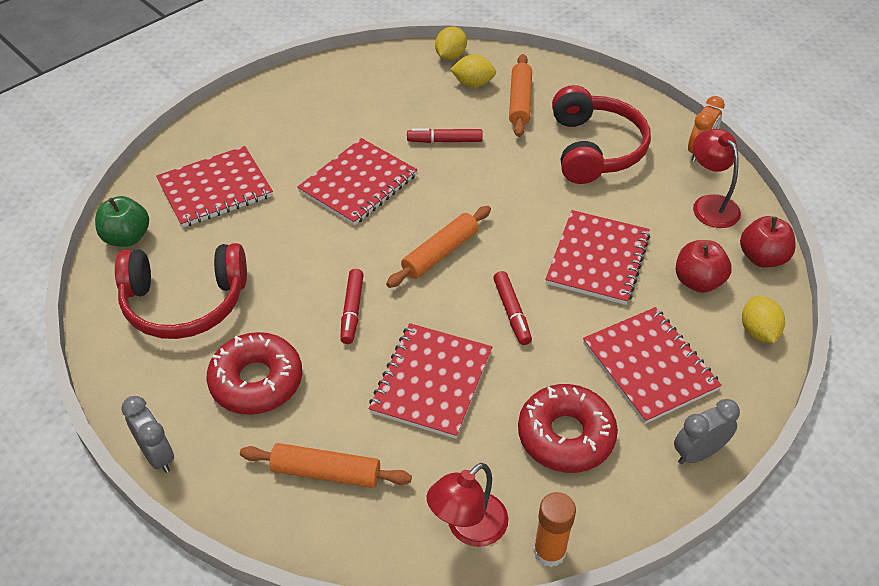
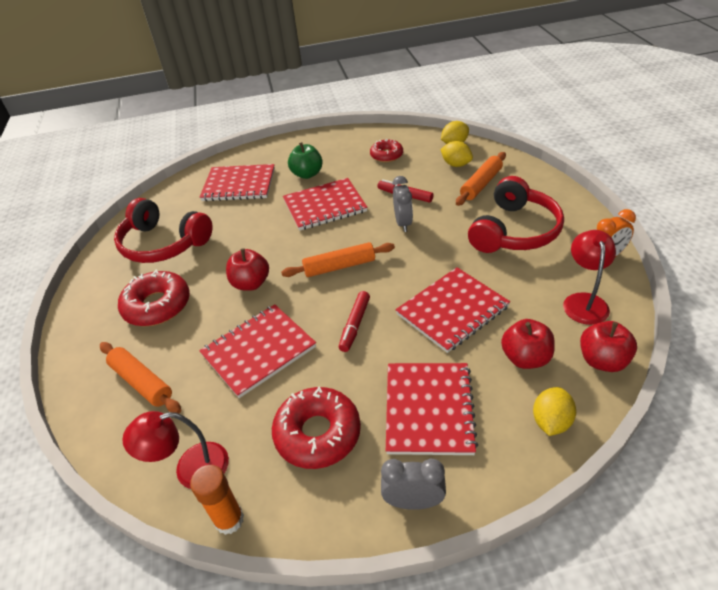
camera: 35 degrees right, 5 degrees down
(127, 237) = (169, 197): green apple -> green apple (307, 174)
(157, 455) = (67, 327): grey clock -> grey clock (403, 223)
(352, 310) = (251, 283): red marker -> red apple
(379, 93) = (386, 155): none -> red donut

